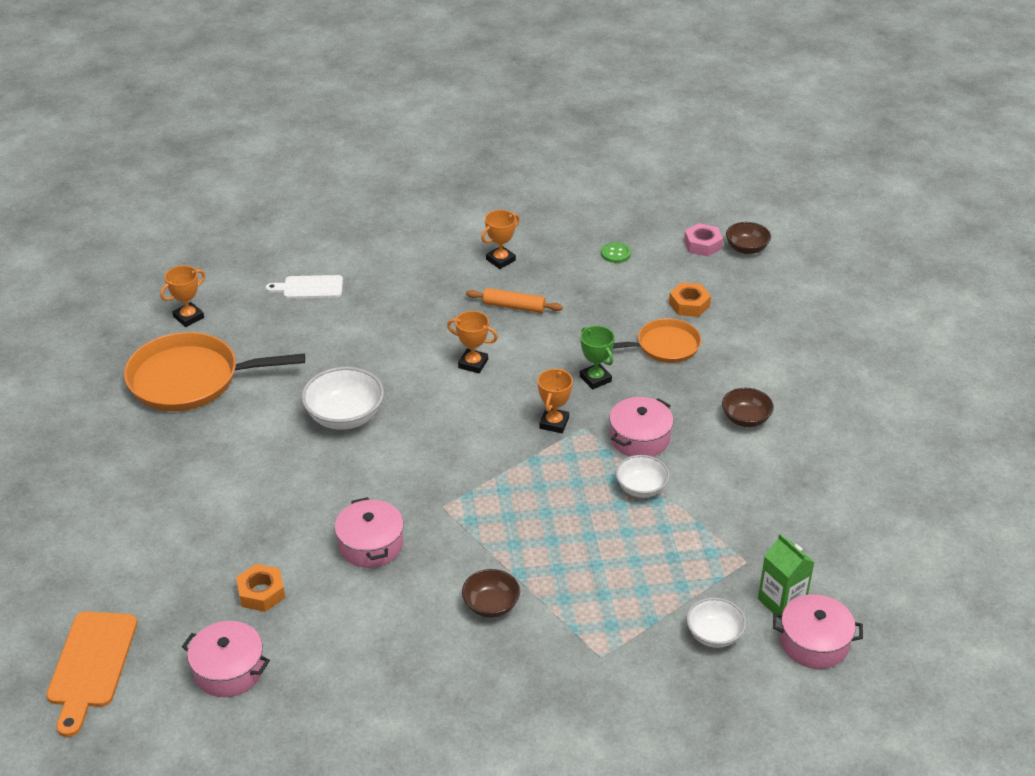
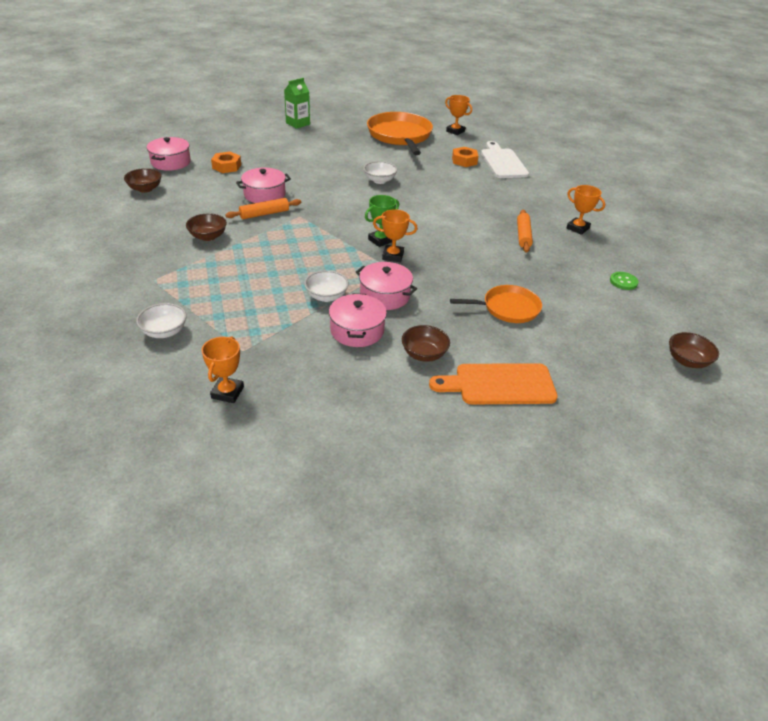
camera: 80 degrees right, 0 degrees up
(91, 665) = (181, 131): orange cutting board -> orange cutting board (499, 384)
(309, 287) = (503, 162): white cutting board -> white cutting board, size x1.50
(327, 695) = (145, 189): none -> brown bowl
(345, 416) = (379, 180): white bowl -> white bowl, size x0.63
(431, 544) = (264, 214): none -> orange rolling pin
(473, 364) = (448, 221): orange trophy -> orange trophy (227, 392)
(595, 379) = (450, 273): green trophy -> green trophy (380, 240)
(664, 346) = (507, 308): orange pan -> orange pan turned 75 degrees counterclockwise
(689, 305) = (574, 322): orange nut -> orange nut (464, 161)
(702, 245) = (673, 332): pink nut -> none
(781, 602) = (195, 369): green carton -> green carton (298, 124)
(814, 642) = (145, 387): pink pot -> pink pot (357, 330)

